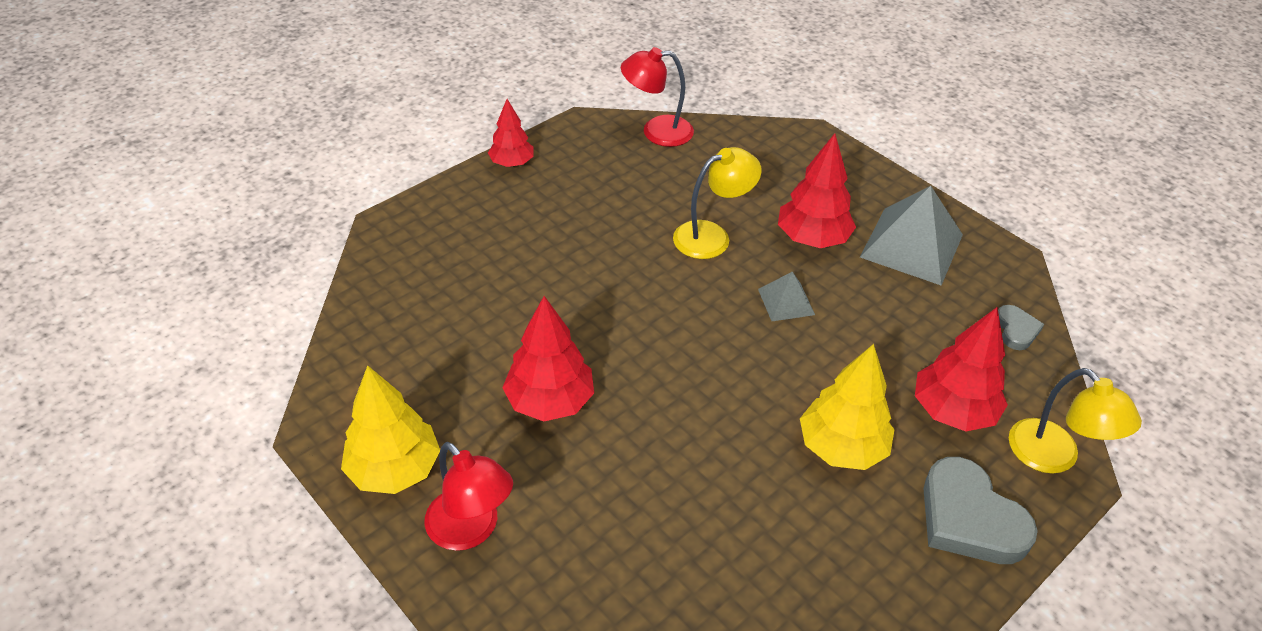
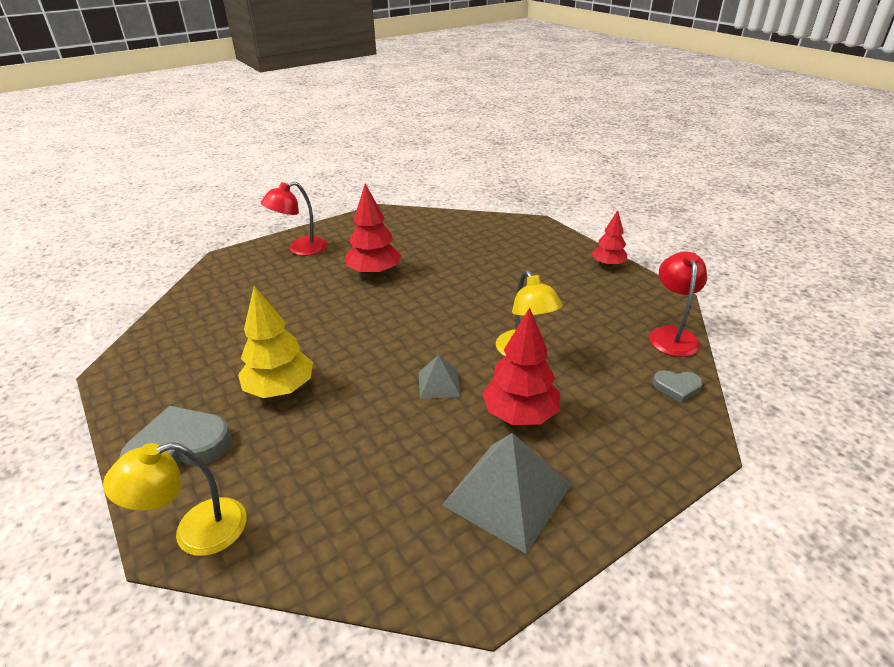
camera: 100 degrees right, 10 degrees down
(395, 470) = (348, 230): yellow tree -> none
(952, 411) = (282, 467): red tree -> none
(1016, 330) = (360, 558): grey heart -> grey heart (677, 387)

